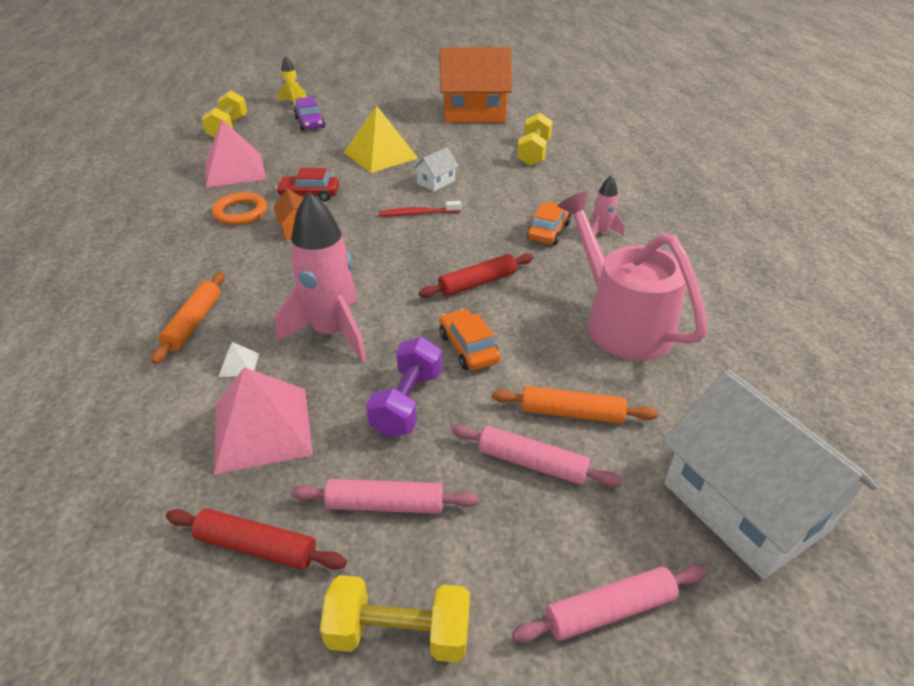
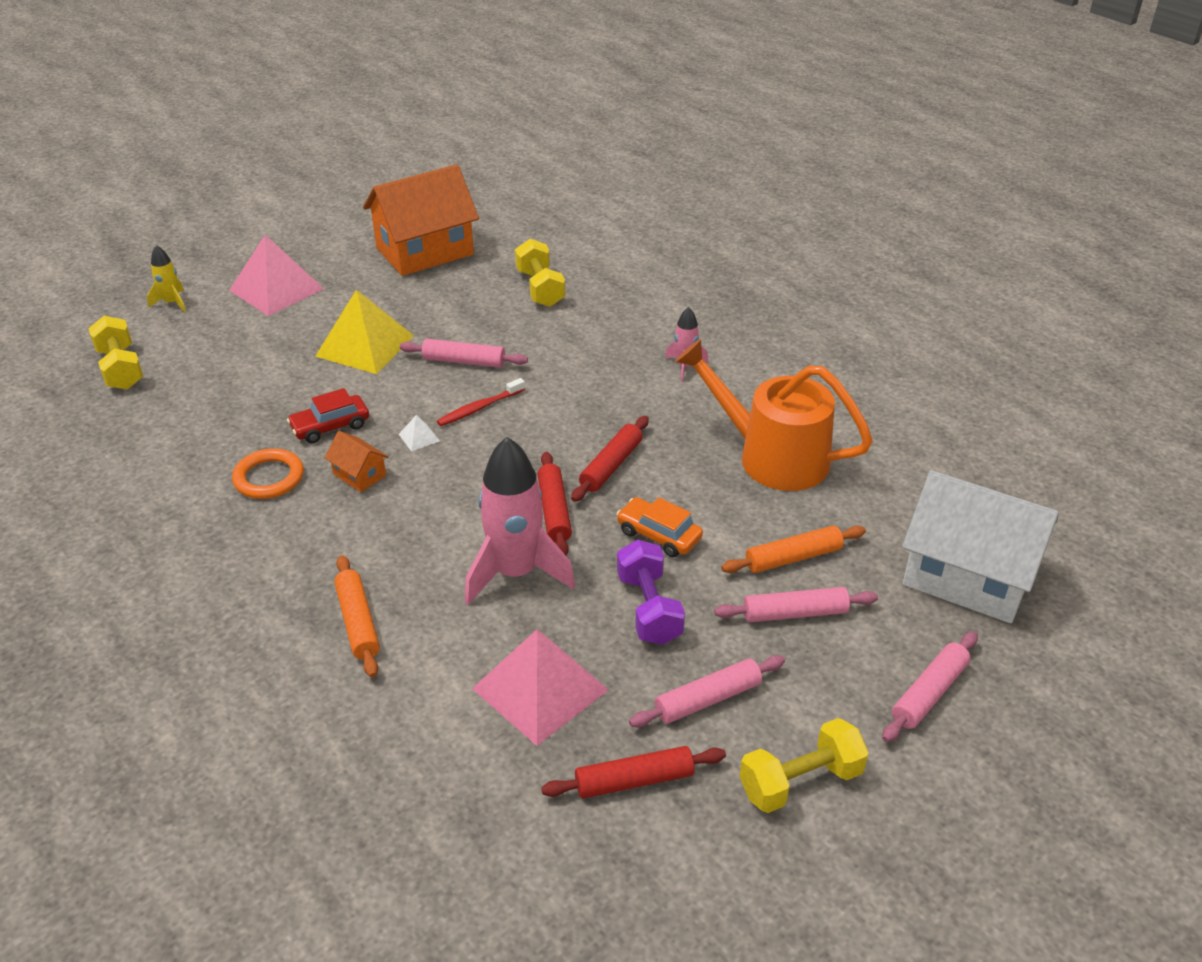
camera: 30 degrees left, 0 degrees up
(234, 170) = (198, 425): pink pyramid -> pink pyramid (276, 289)
(239, 365) = (454, 642): white pyramid -> white pyramid (419, 437)
(310, 123) = (227, 326): purple car -> none
(404, 299) = (554, 511): none -> red rolling pin
(436, 182) = (464, 361): white house -> pink rolling pin
(548, 231) = (633, 382): orange car -> none
(620, 322) = (771, 456): pink watering can -> orange watering can

